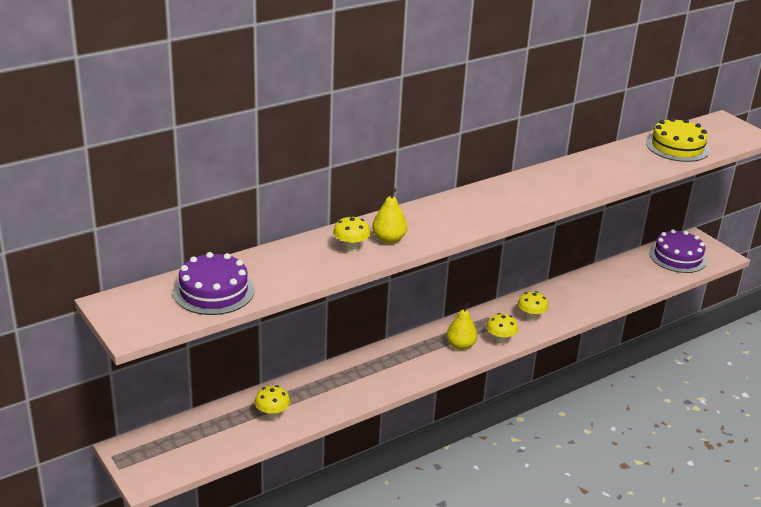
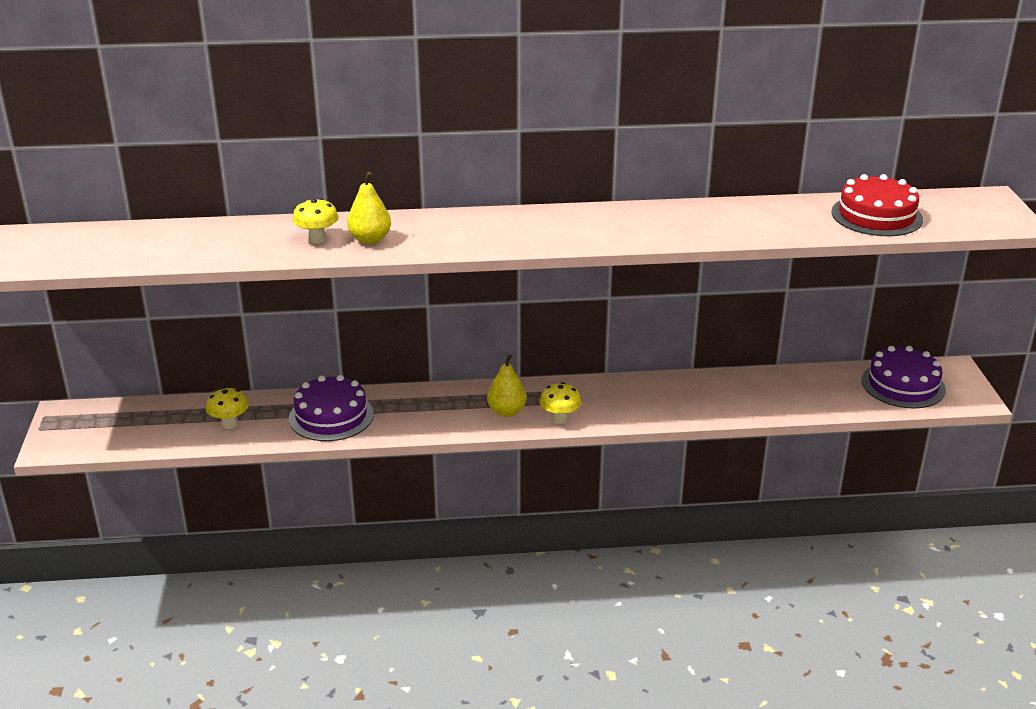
camera: 30 degrees right, 0 degrees up
(214, 291) = (127, 247): purple cake -> purple cake (331, 416)
(531, 318) = (625, 404): yellow mushroom -> none
(677, 147) = (876, 215): yellow cake -> red cake

